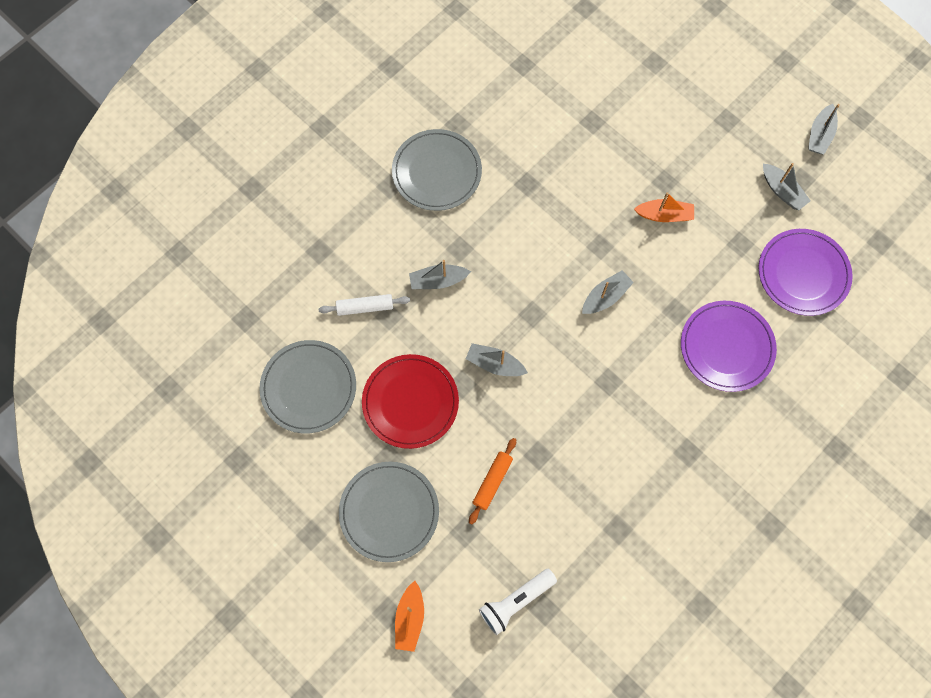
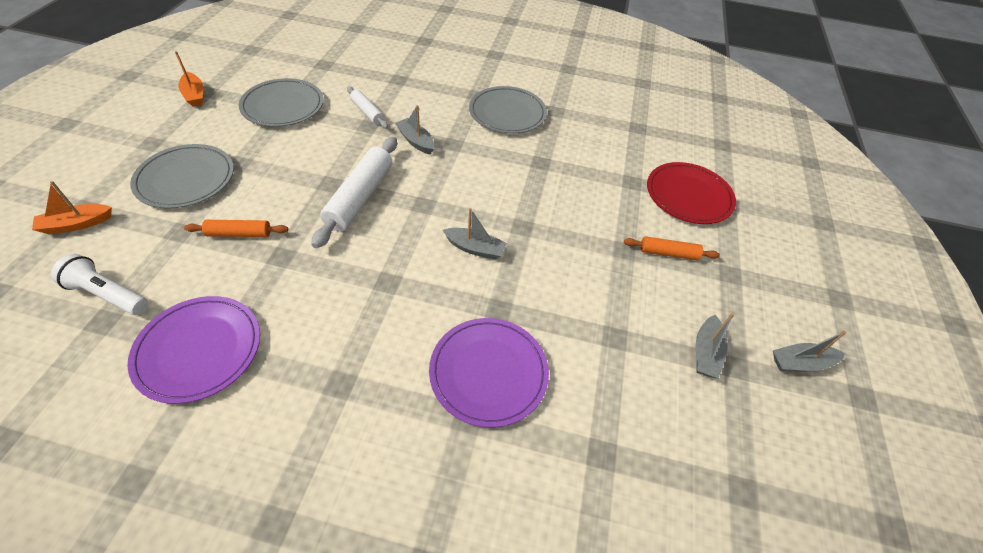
camera: 55 degrees right, 20 degrees down
(410, 402) = (296, 160): red plate -> red plate (688, 195)
(495, 364) = (360, 197): grey boat -> white rolling pin
(664, 215) = (591, 262): orange boat -> orange boat (194, 95)
(684, 150) = (668, 253): none -> orange rolling pin
(803, 273) = (631, 416): purple plate -> purple plate (199, 350)

